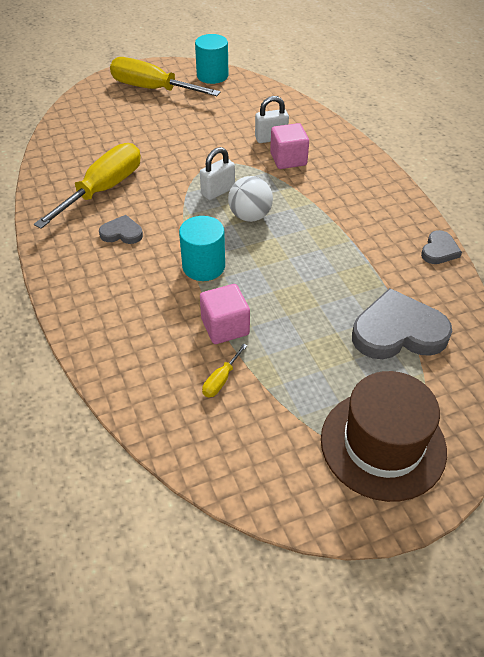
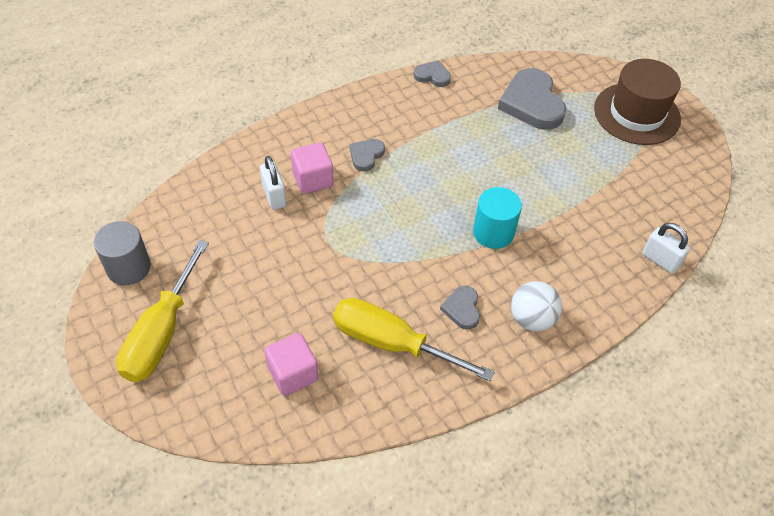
camera: 100 degrees left, 5 degrees up
(212, 76) = (128, 267): turquoise cylinder -> grey cylinder
(218, 191) = (378, 234): white padlock -> white padlock (660, 260)
(221, 380) = (618, 205): yellow screwdriver -> none
(225, 327) = (562, 208): pink cube -> pink cube (293, 373)
(250, 216) = (413, 204): white ball -> white ball (531, 319)
(315, 192) = (366, 156): none -> grey heart

